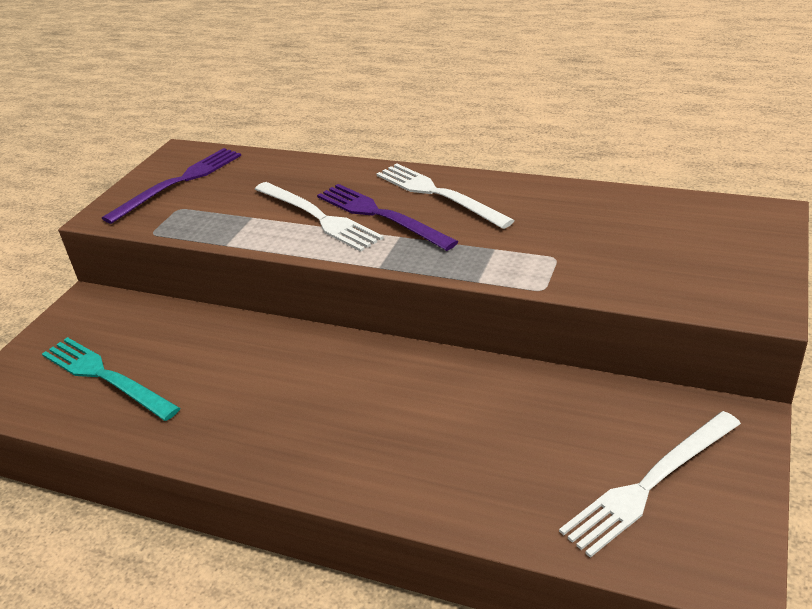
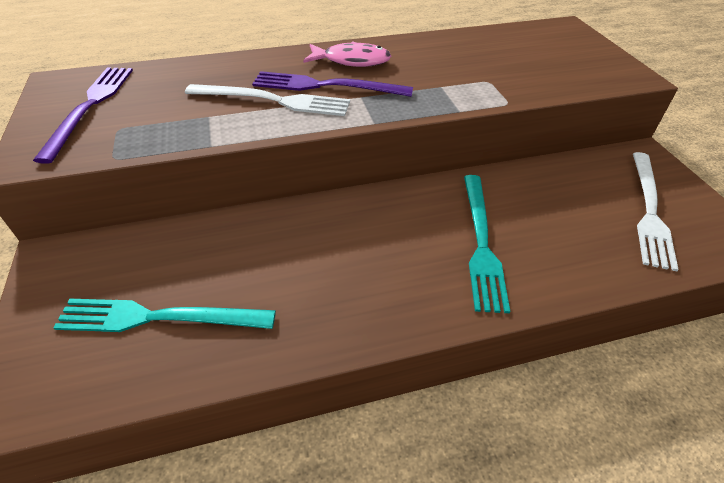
camera: 40 degrees left, 10 degrees up
(412, 432) = (481, 243): none -> turquoise fork
(438, 194) = (352, 61): white fork -> pink fish

